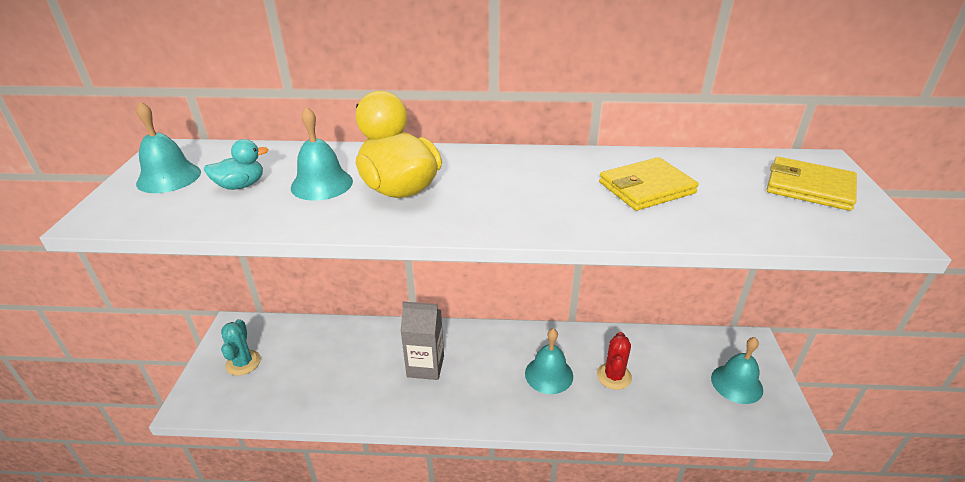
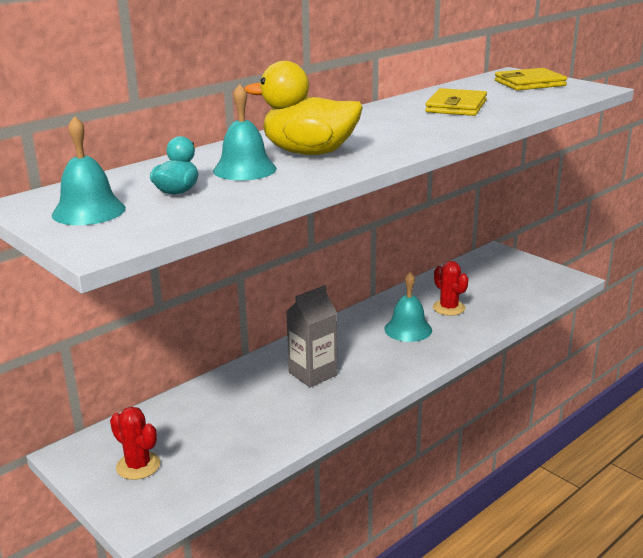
camera: 45 degrees left, 10 degrees down
(243, 363) = (138, 466): turquoise cactus -> red cactus
(736, 383) = (518, 275): turquoise bell -> none

